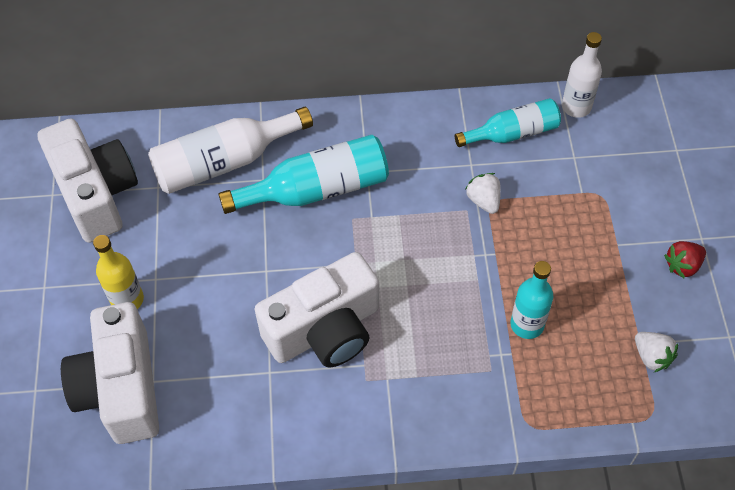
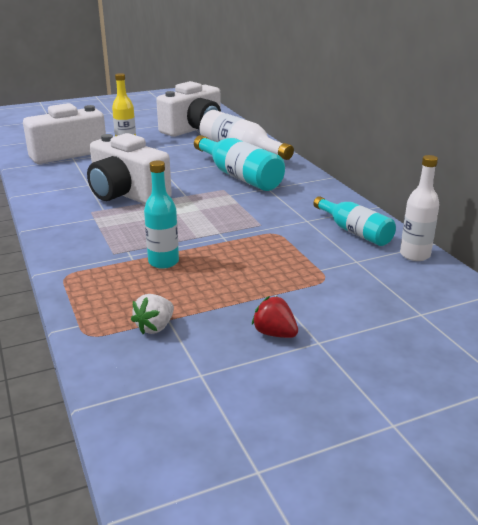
camera: 70 degrees right, 30 degrees down
(483, 200) = (275, 229): white strawberry -> none

